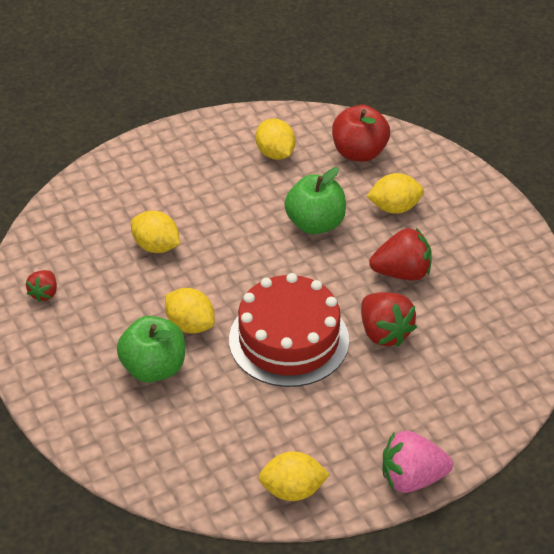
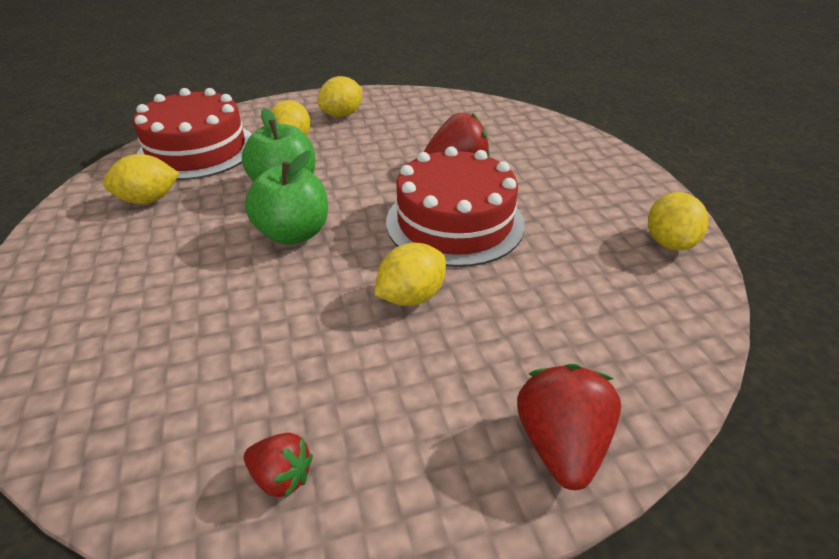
camera: 80 degrees left, 5 degrees down
(154, 368) = (483, 339): green apple -> green apple (293, 233)
(156, 246) = (246, 317): yellow lemon -> yellow lemon (342, 115)
(359, 153) = (197, 150): red apple -> red cake
(402, 273) = (382, 148): red strawberry -> red strawberry (560, 444)
(411, 478) = (636, 174): pink strawberry -> none

